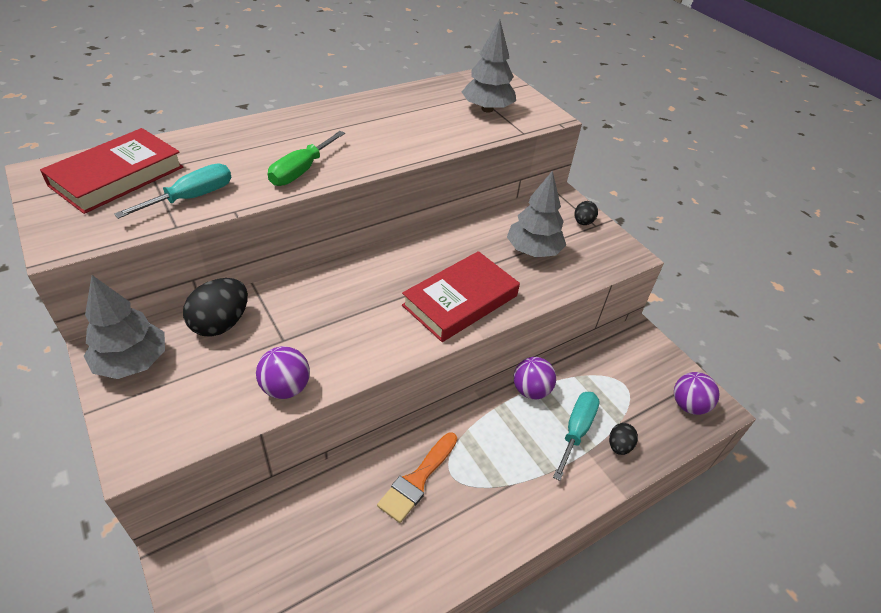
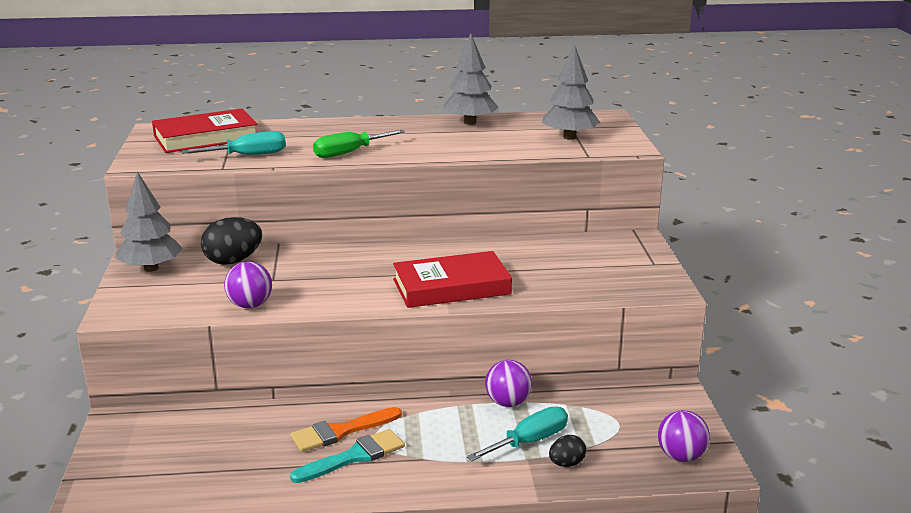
camera: 30 degrees right, 20 degrees down
(450, 508) = (354, 456): none -> turquoise brush
(533, 251) = (562, 269): grey tree -> grey tree (470, 122)
(583, 222) = (641, 259): black egg -> none

